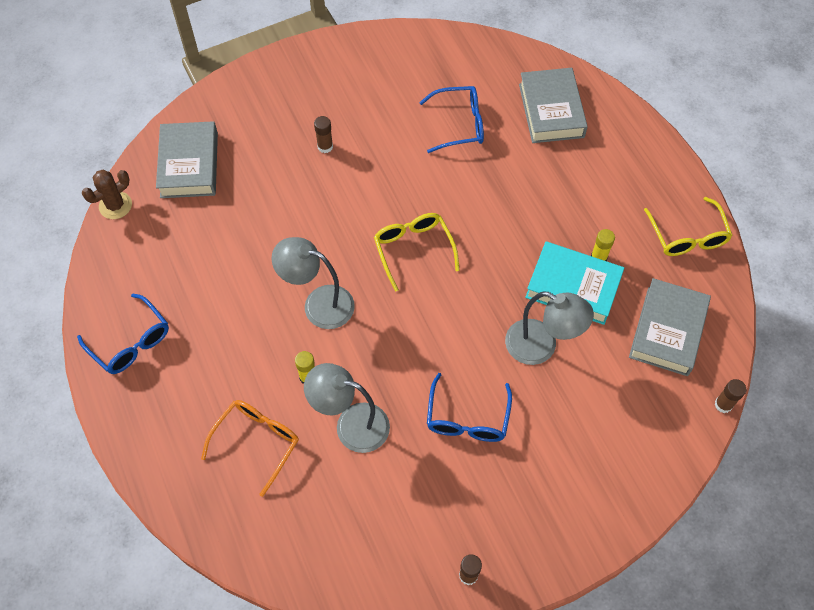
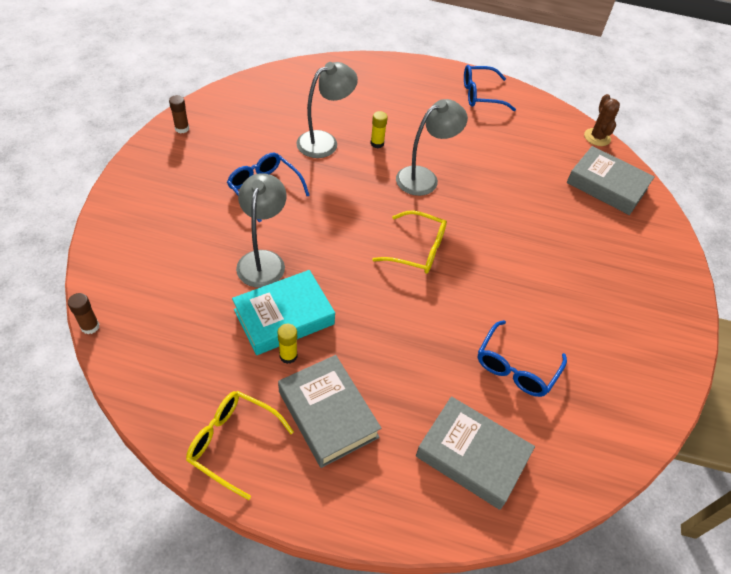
camera: 125 degrees right, 10 degrees down
(256, 443) = (360, 103): orange glasses -> none
(325, 146) = (564, 264): brown glue stick -> none
(541, 347) = (263, 260): grey lamp -> grey lamp turned 120 degrees clockwise
(667, 331) = (180, 345): grey book -> grey book (328, 414)

